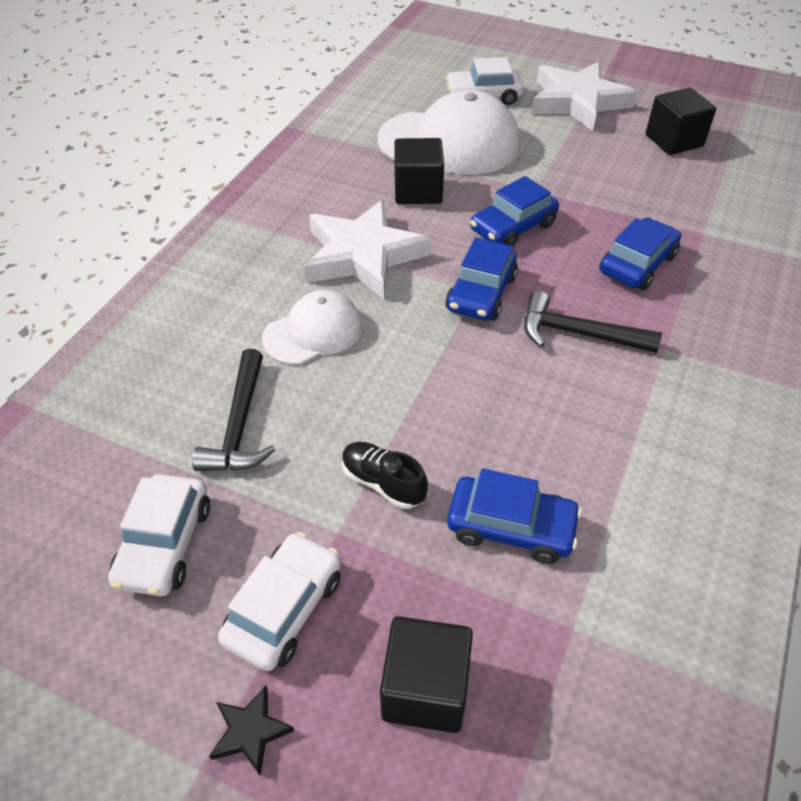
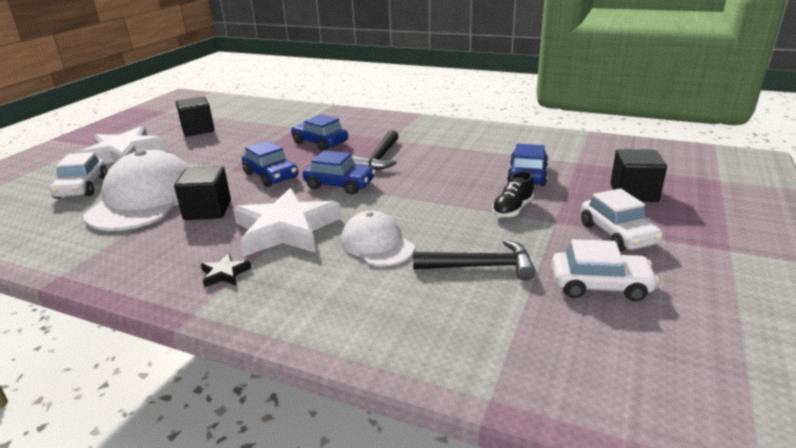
camera: 90 degrees left, 20 degrees down
(250, 731) = (696, 237): black star -> black star (225, 274)
(284, 609) = (617, 234): white car -> white car turned 135 degrees counterclockwise

